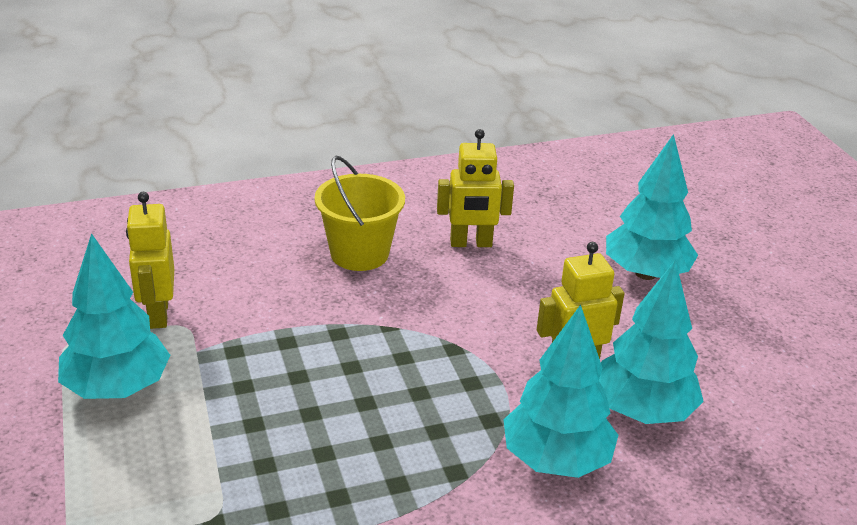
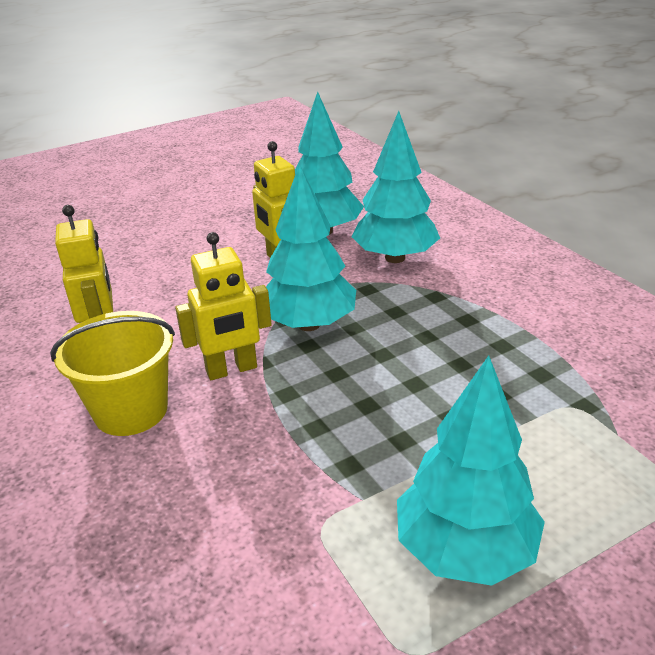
camera: 100 degrees left, 0 degrees up
(158, 314) = (306, 566): yellow robot -> yellow robot (231, 370)
(645, 273) = (144, 241): turquoise tree -> turquoise tree (309, 324)

